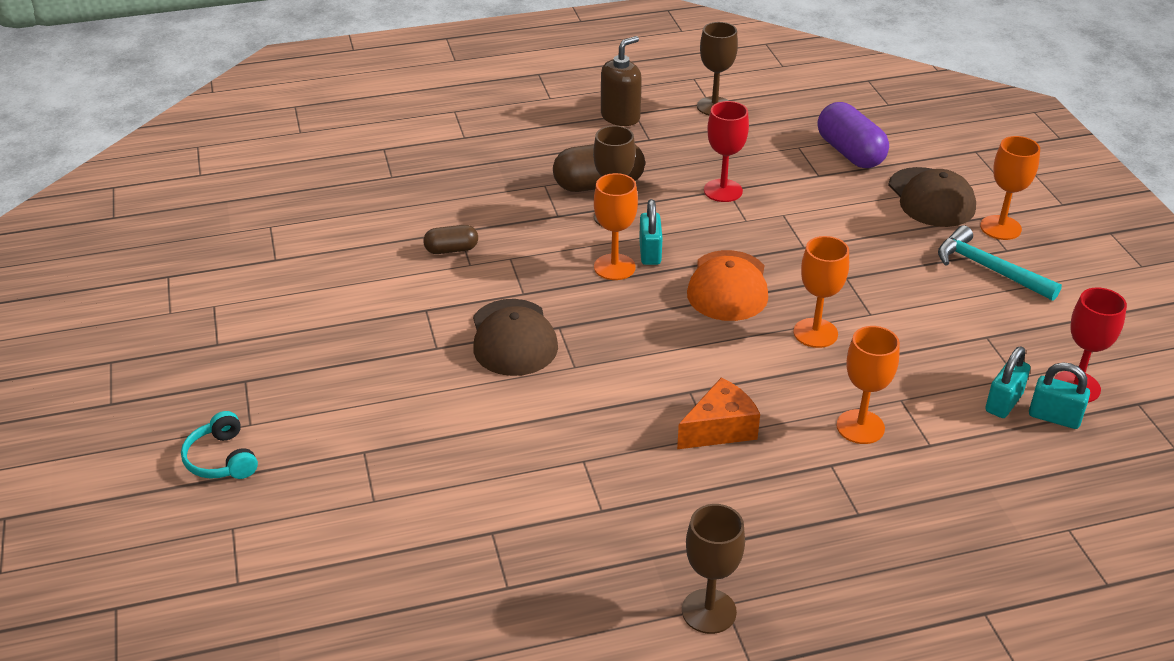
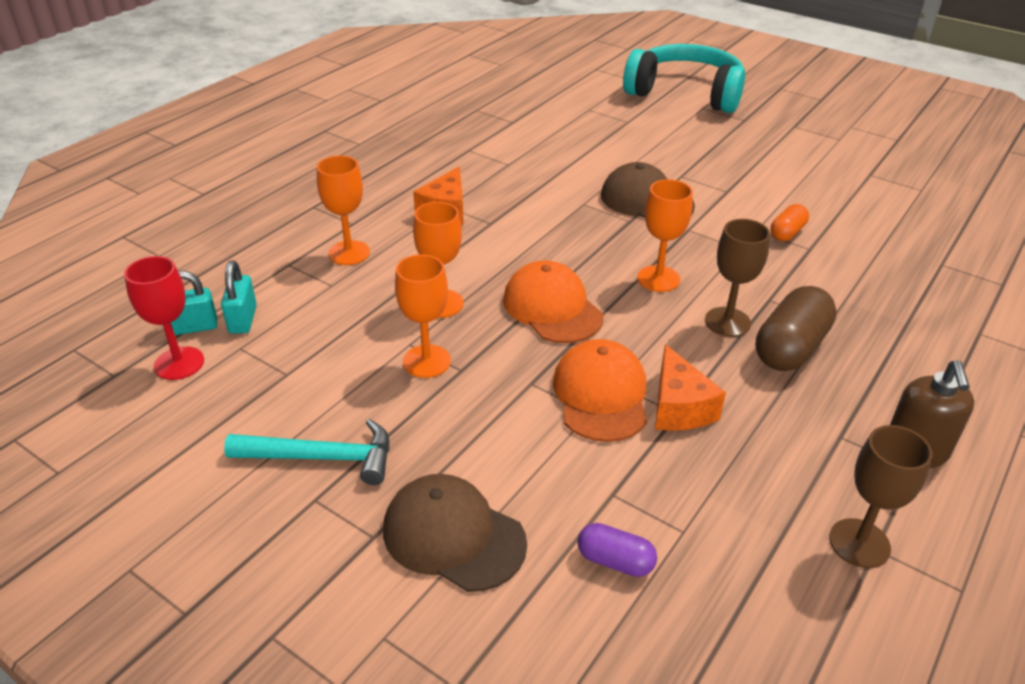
camera: 140 degrees right, 0 degrees up
(221, 459) = (686, 93): turquoise headphones -> turquoise headphones, size x2.32
(451, 249) = (787, 233): brown capsule -> orange capsule
(650, 253) = (650, 305): turquoise padlock -> none
(709, 611) = (365, 138): brown goblet -> none
(723, 191) = (679, 407): red goblet -> orange cheese
(764, 219) = (601, 395): none -> orange cap
(850, 153) = (615, 561): purple capsule -> purple capsule, size x0.55
(1000, 228) = (338, 533): orange goblet -> orange goblet (426, 361)

